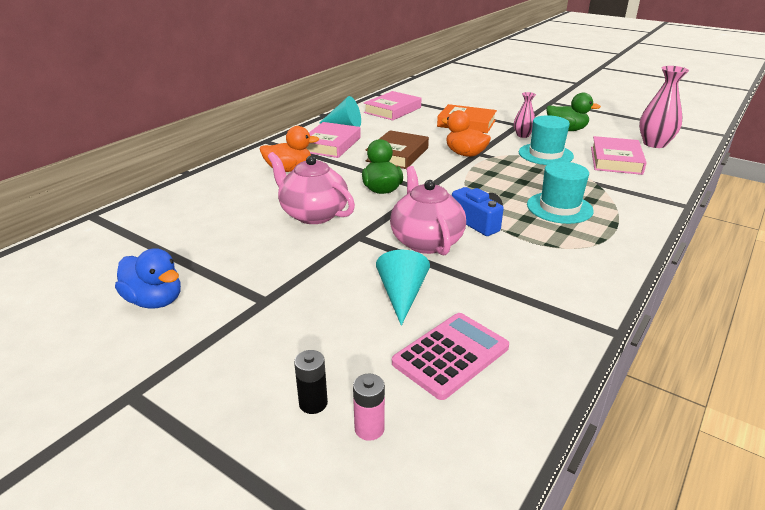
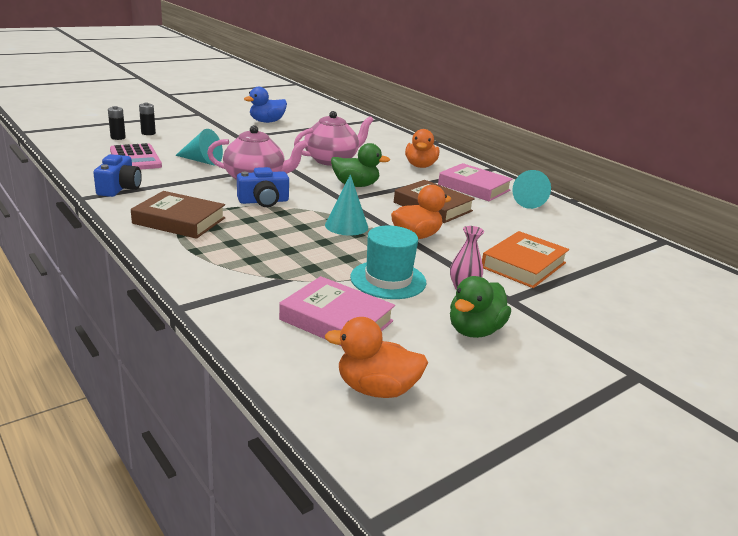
camera: 105 degrees right, 5 degrees down
(369, 429) = (118, 137): pink battery -> black battery
(392, 110) = (587, 235): pink book -> none
(481, 178) = (346, 226): none -> turquoise cone
(558, 318) = (119, 188): none -> blue camera
(559, 208) = (252, 239): turquoise hat -> none
(577, 249) = (179, 221): none -> brown book
(654, 144) = (376, 389): pink vase -> orange duck

